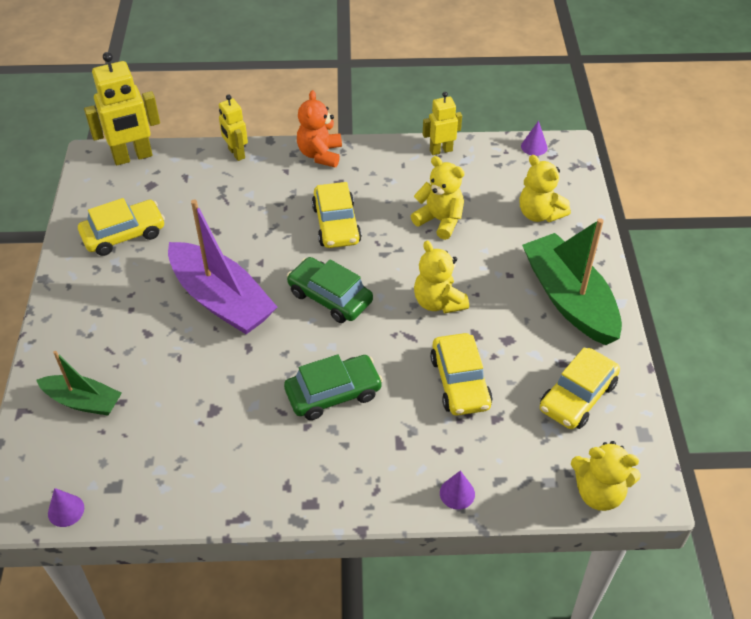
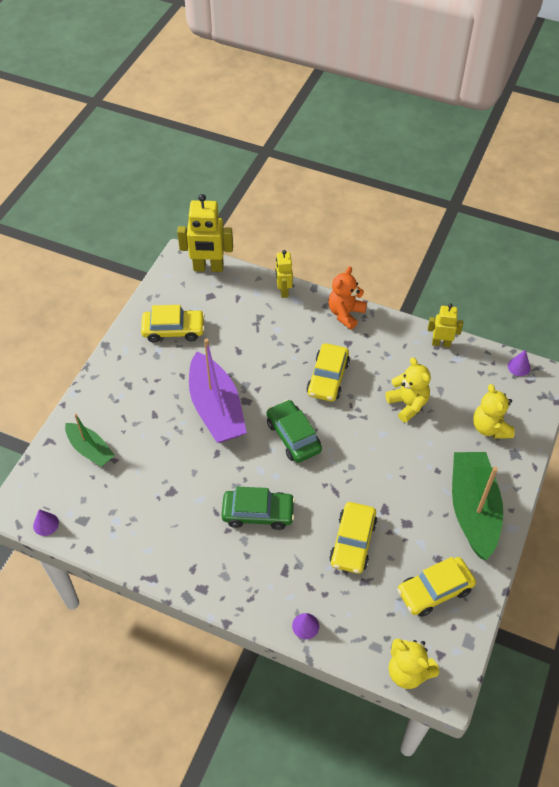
camera: 25 degrees right, 5 degrees up
(438, 302) = (371, 472): yellow teddy bear -> none

